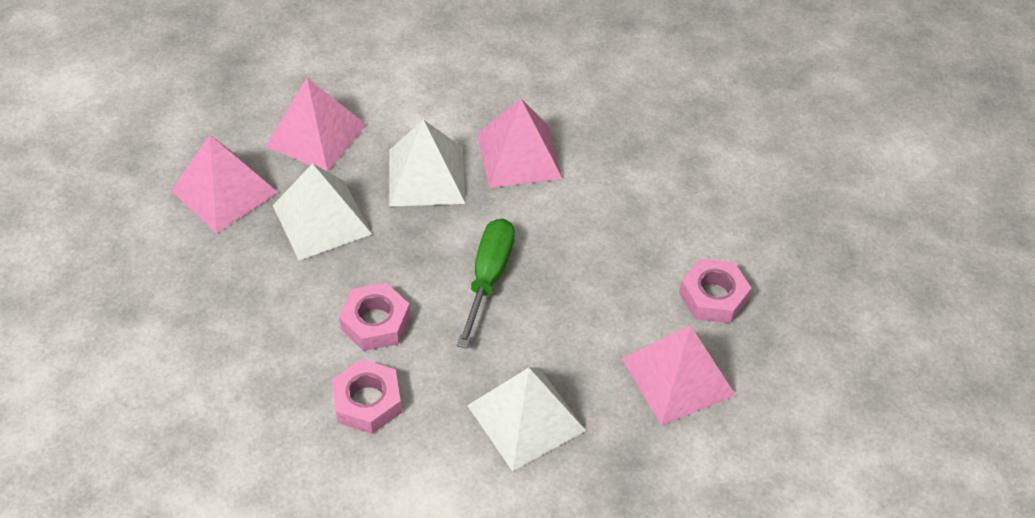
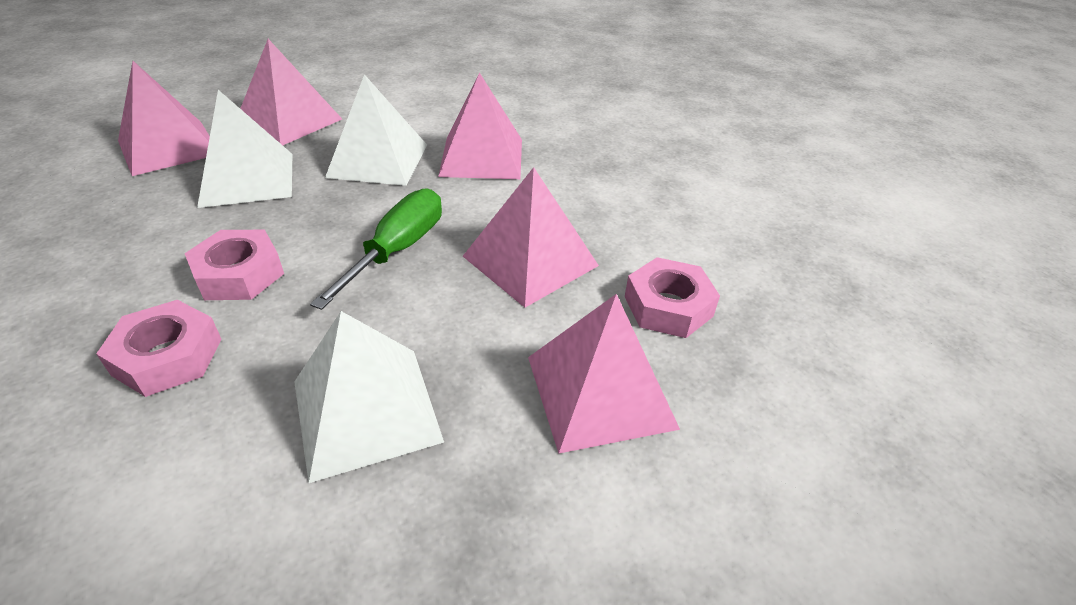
camera: 10 degrees right, 10 degrees down
(598, 270) = (530, 260): none -> pink pyramid

